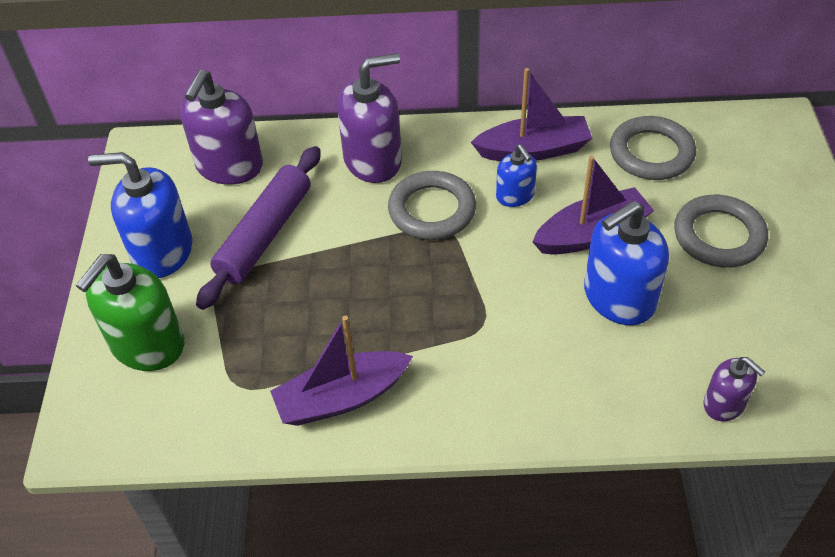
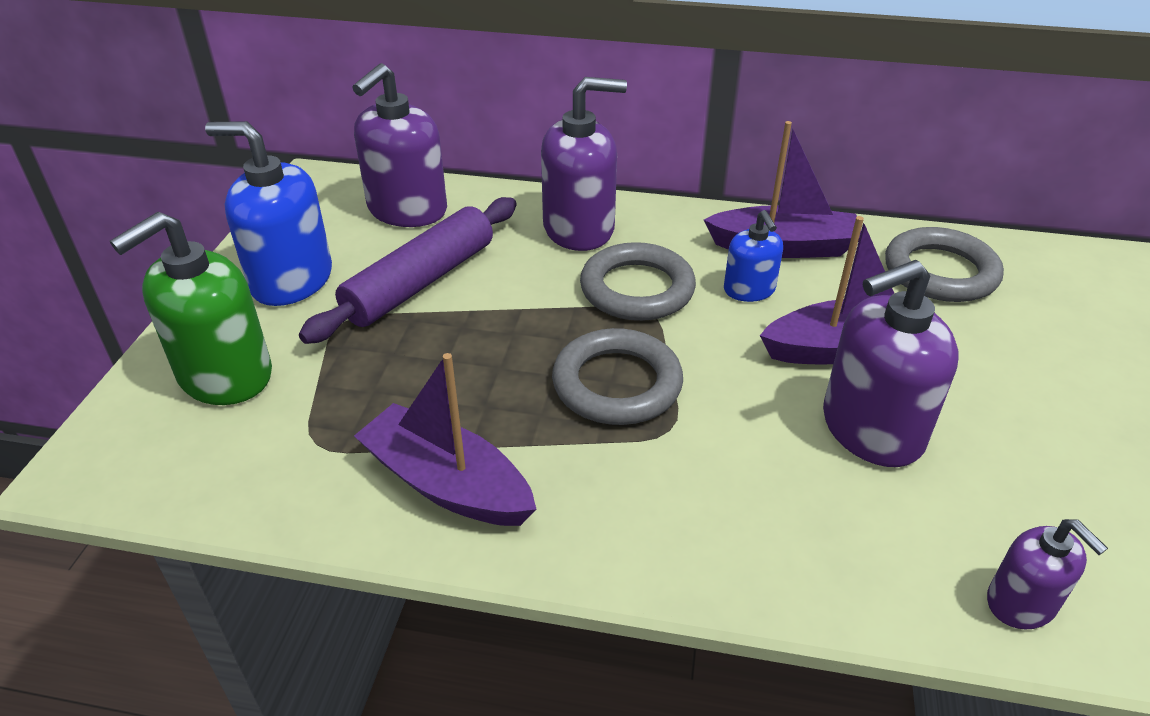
camera: 10 degrees right, 10 degrees down
(342, 397) = (447, 484): purple boat -> purple boat turned 45 degrees clockwise
(618, 298) = (871, 429): blue soap dispenser -> purple soap dispenser
(719, 236) = (1027, 378): grey ring -> grey ring (617, 384)

